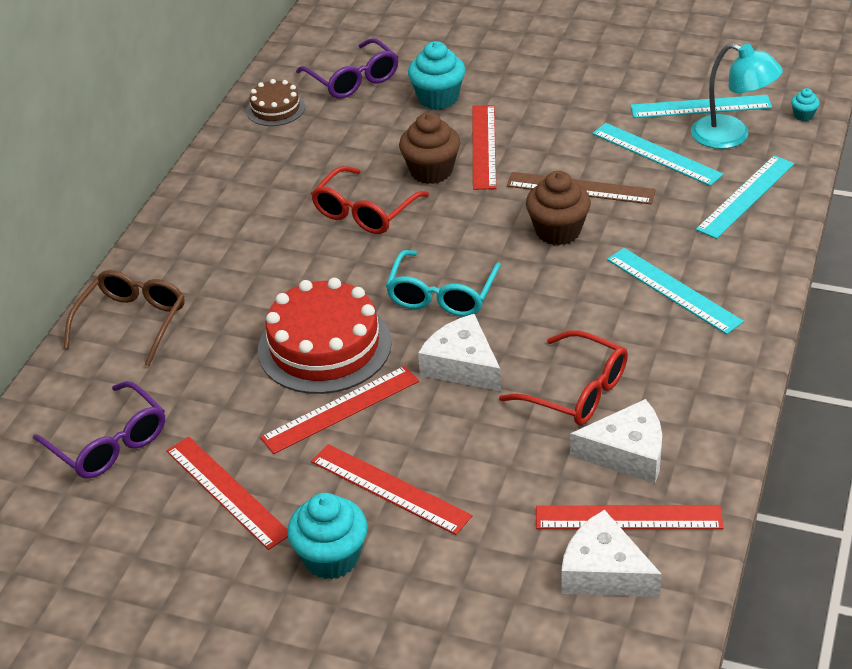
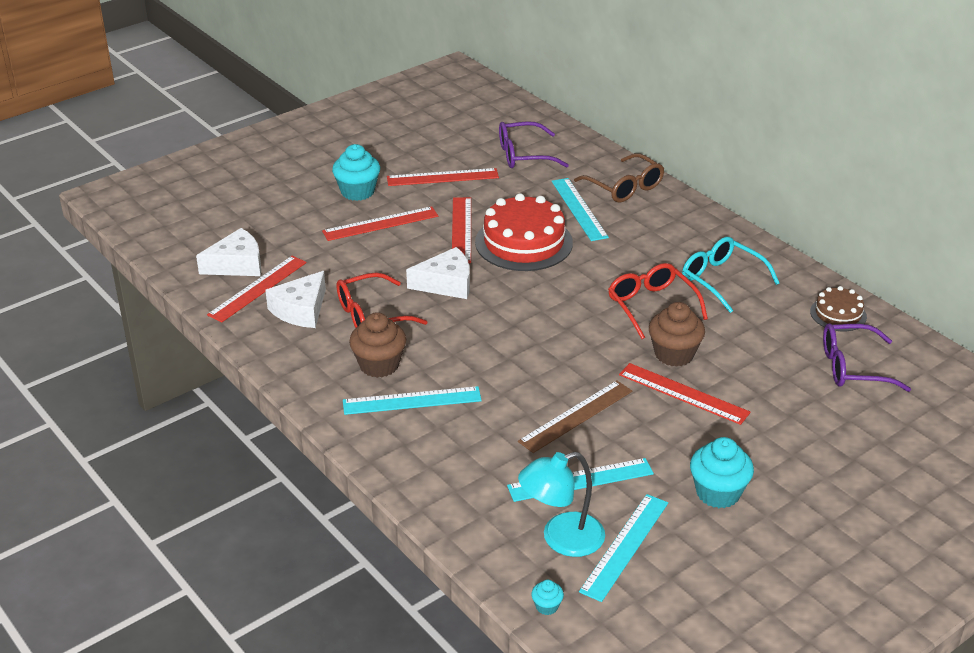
camera: 120 degrees right, 5 degrees down
(438, 98) = (781, 400): turquoise cupcake -> turquoise cupcake (718, 493)
(442, 295) = (522, 302): turquoise glasses -> turquoise glasses (721, 280)
(558, 231) = (535, 380): brown cupcake -> brown cupcake (379, 365)
(746, 196) = (472, 498): turquoise ruler -> turquoise ruler (579, 209)

